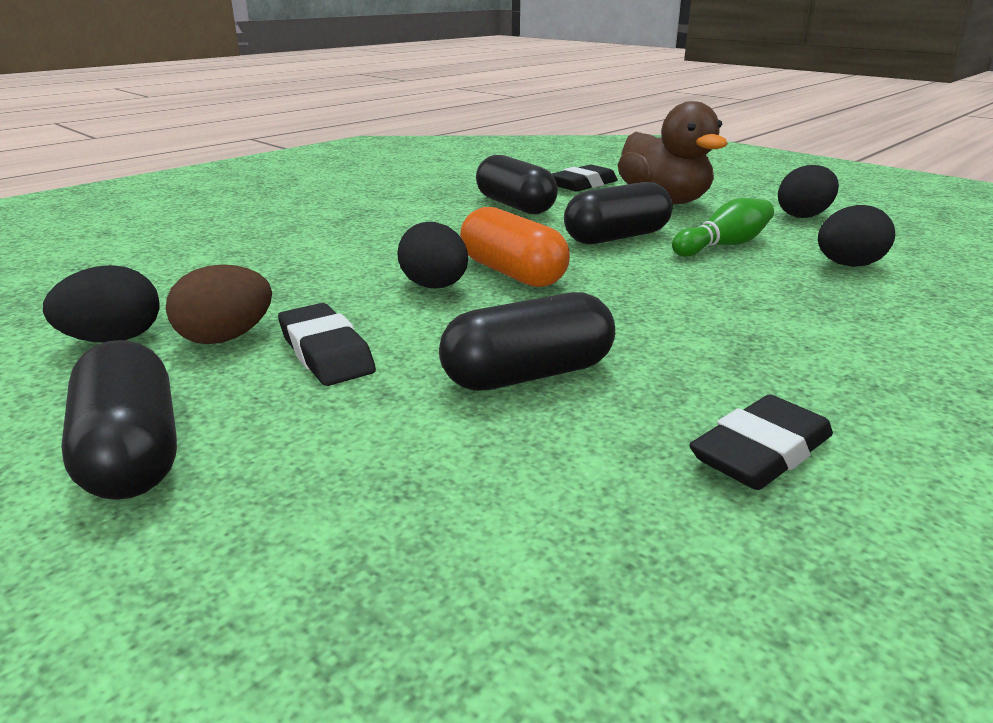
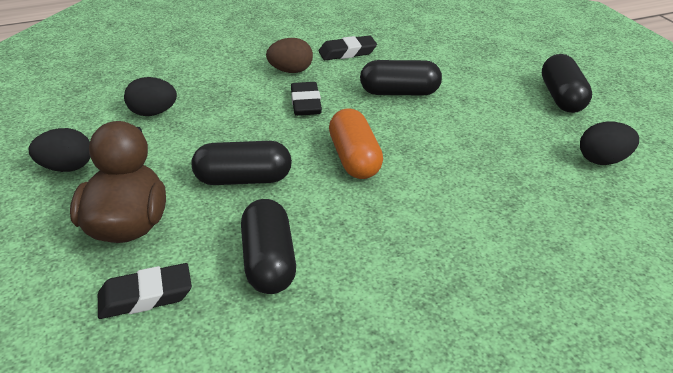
camera: 155 degrees left, 10 degrees up
(226, 338) = (539, 146): brown egg -> brown egg (291, 71)
(326, 353) = (486, 124): black eraser -> black eraser (306, 103)
(435, 286) = (411, 158): black egg -> none
(723, 245) = (187, 149): green bowling pin -> none

